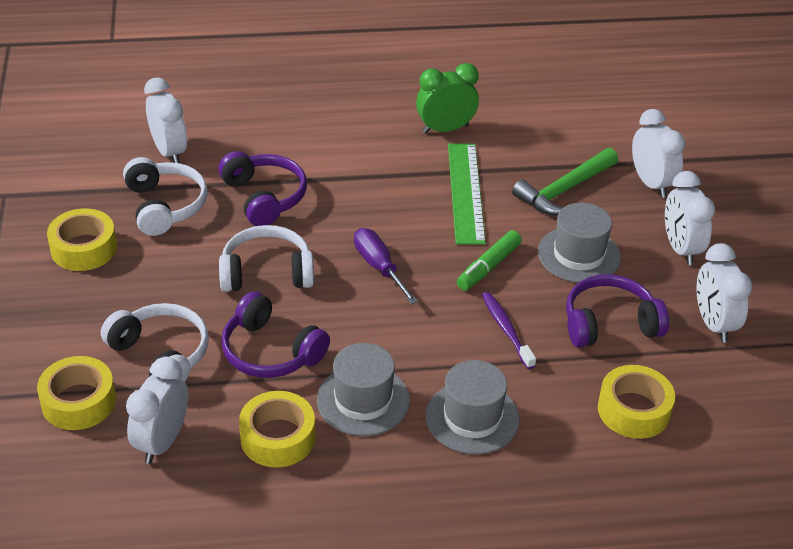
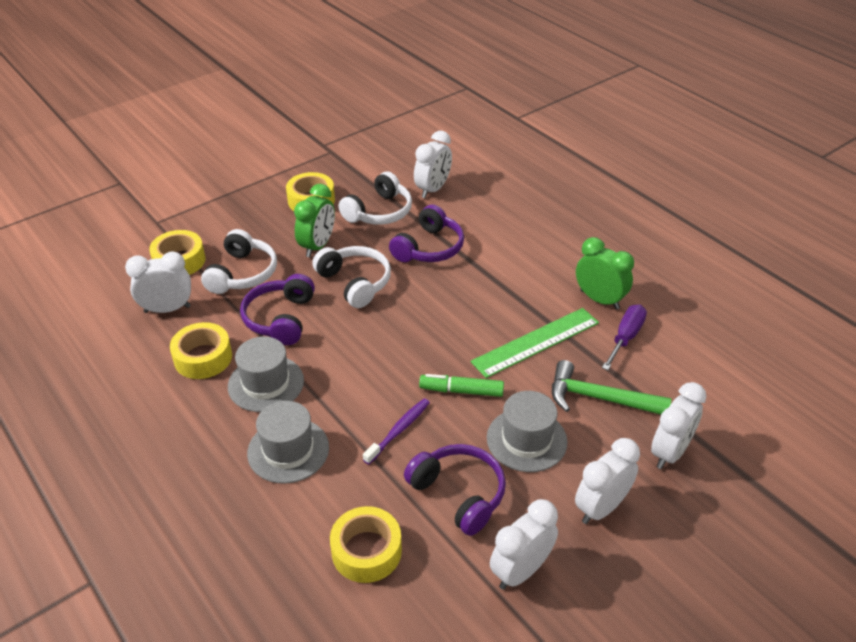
camera: 60 degrees right, 0 degrees up
(175, 276) = (317, 246): none -> green clock
(379, 267) = (408, 332): purple screwdriver -> purple screwdriver (625, 337)

